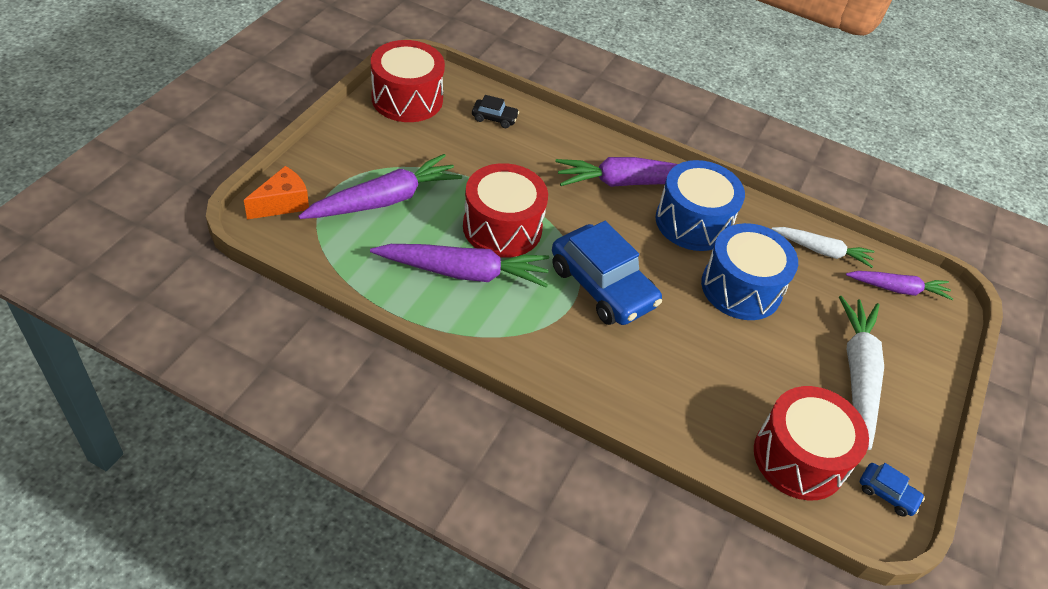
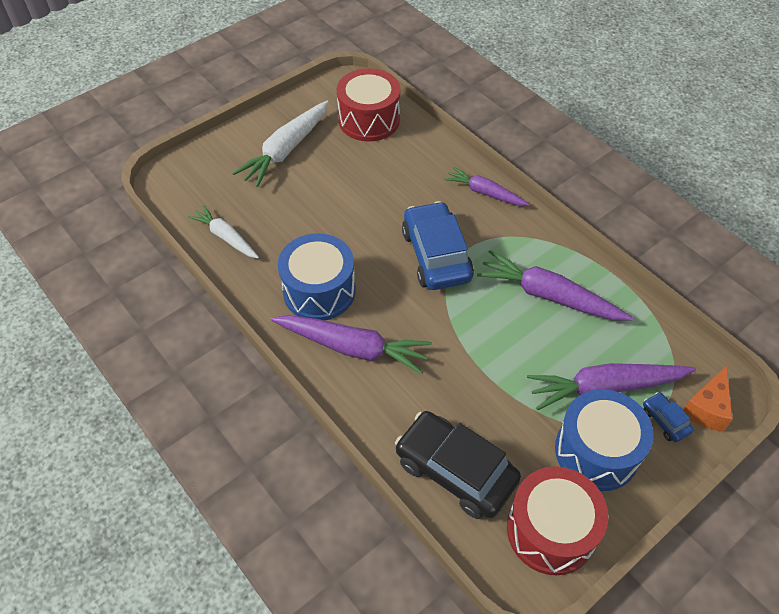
camera: 150 degrees left, 5 degrees up
(282, 204) = (706, 408): orange cheese -> orange cheese turned 45 degrees counterclockwise
(494, 118) = (455, 471): black car -> black car, size x2.25
(502, 228) = (499, 329): red drum -> none
(741, 288) = (322, 226): blue drum -> blue drum (596, 451)
(887, 494) = (330, 92): blue car -> blue car (665, 420)
(897, 289) = (194, 194): purple carrot -> purple carrot (485, 192)

